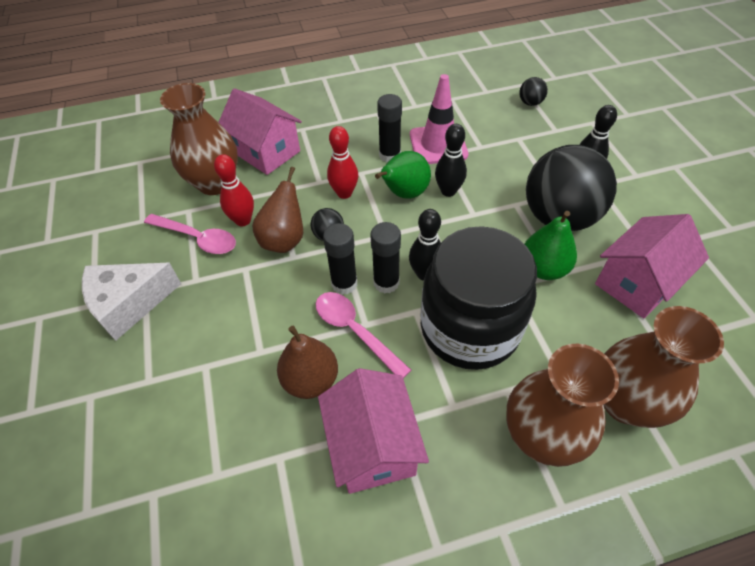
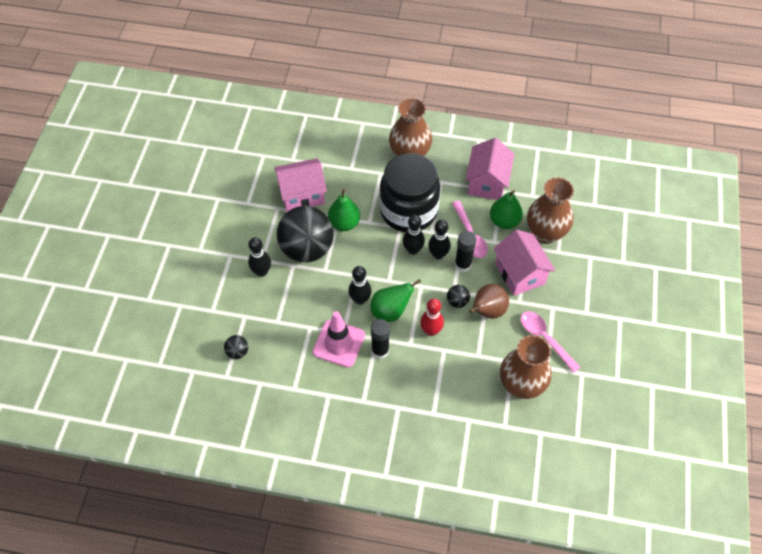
camera: 155 degrees left, 5 degrees up
(129, 304) = (596, 308): white cheese -> none
(243, 220) = (510, 340): red bowling pin -> none
(266, 151) = (471, 400): pink house -> pink house (520, 273)
(311, 380) = (504, 221): brown pear -> green pear
(386, 282) = (438, 254): black glue stick -> black bowling pin
(625, 402) = (361, 151): brown vase -> brown vase (545, 233)

